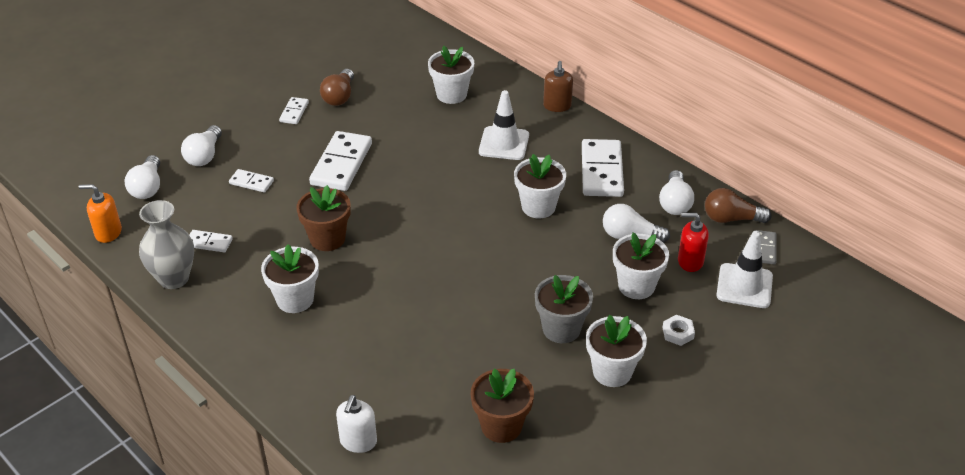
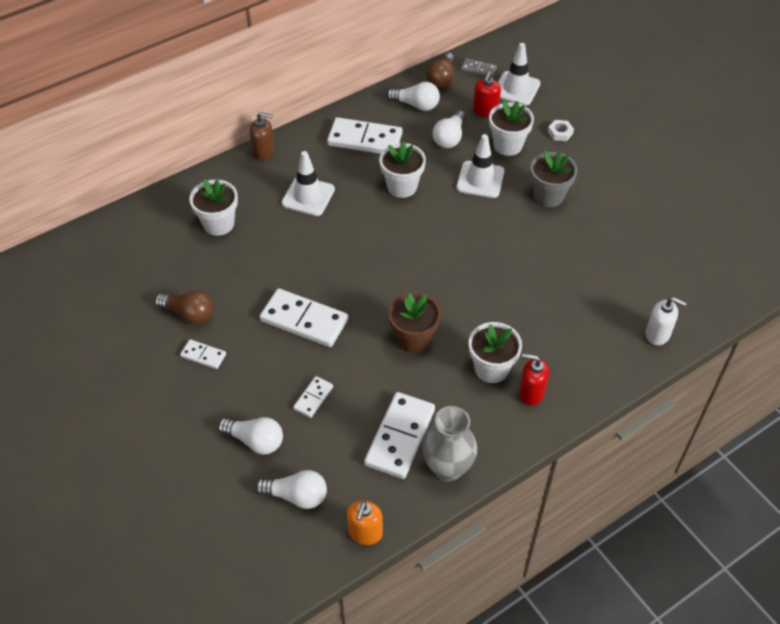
camera: 80 degrees left, 10 degrees up
(209, 243) = (400, 437): white domino -> white domino, size x1.98
(266, 333) = (531, 392): none -> red soap dispenser
(501, 426) = (645, 245): brown flower pot -> none
(569, 267) = (480, 180): none -> white traffic cone
(612, 372) = (595, 175): white flower pot -> none

